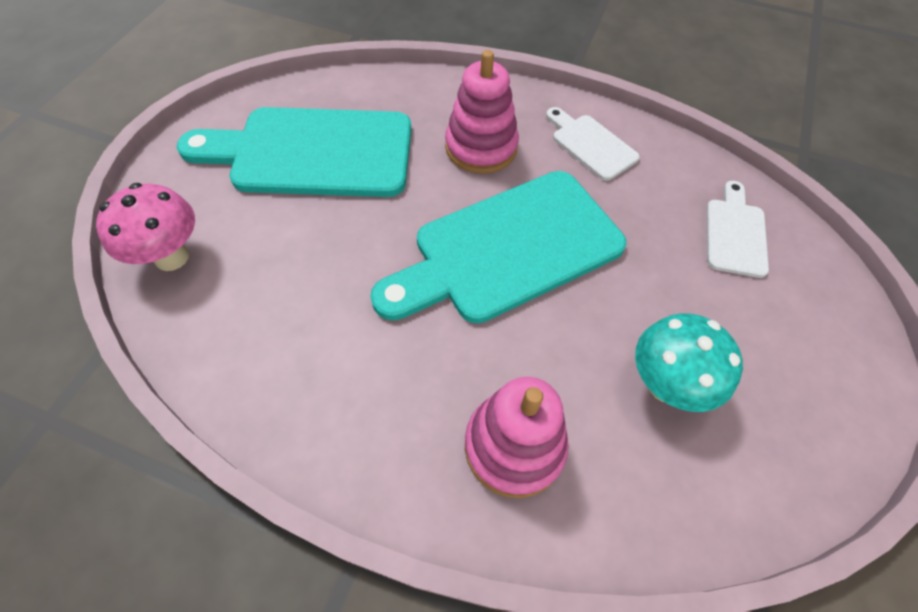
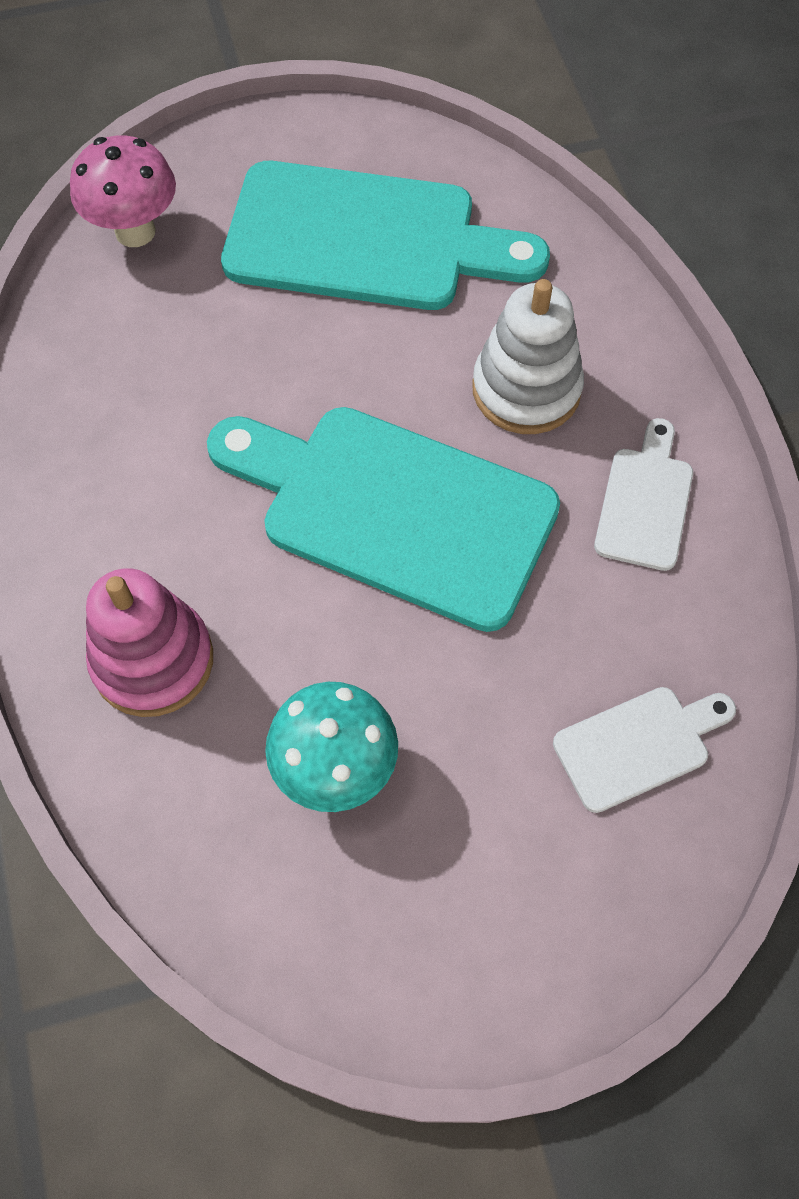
camera: 55 degrees right, 5 degrees up
(312, 153) = (366, 239): turquoise cutting board -> turquoise cutting board turned 135 degrees clockwise
(481, 147) = (526, 389): pink stacking toy -> white stacking toy

